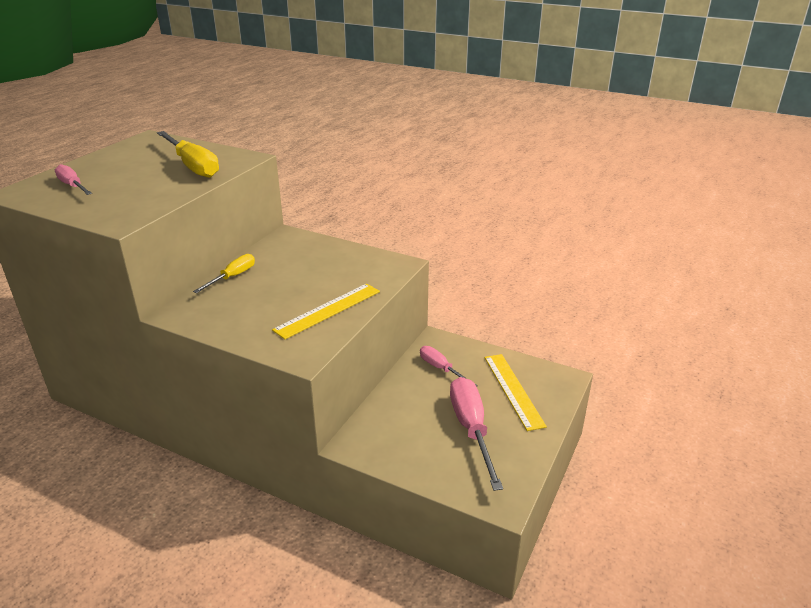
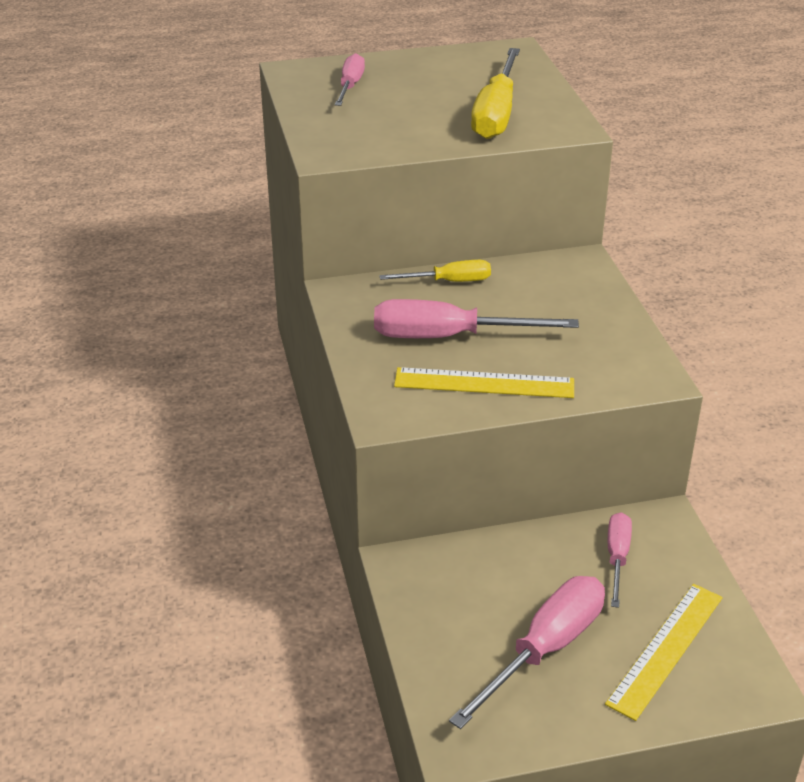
camera: 50 degrees right, 5 degrees up
(275, 301) = (448, 337): none -> pink screwdriver

